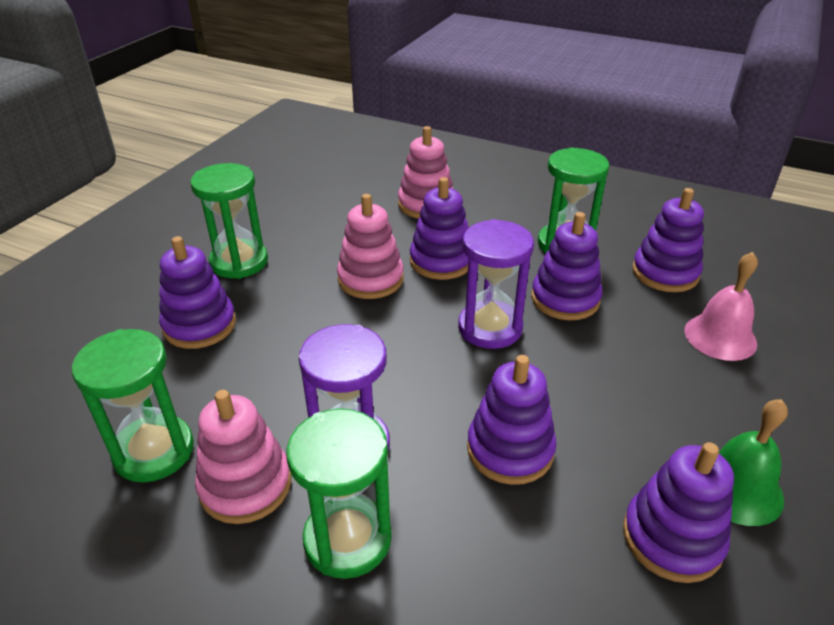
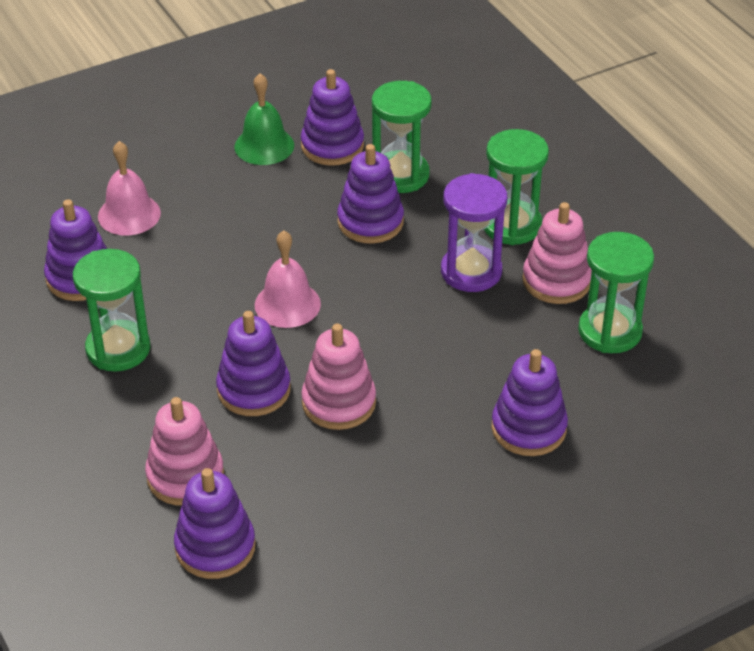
camera: 145 degrees left, 5 degrees up
(239, 262) = (450, 493): green hourglass -> green hourglass (400, 175)
(490, 328) = (287, 304): purple hourglass -> pink bell
(565, 299) = (196, 298): purple stacking toy -> purple stacking toy (215, 547)

